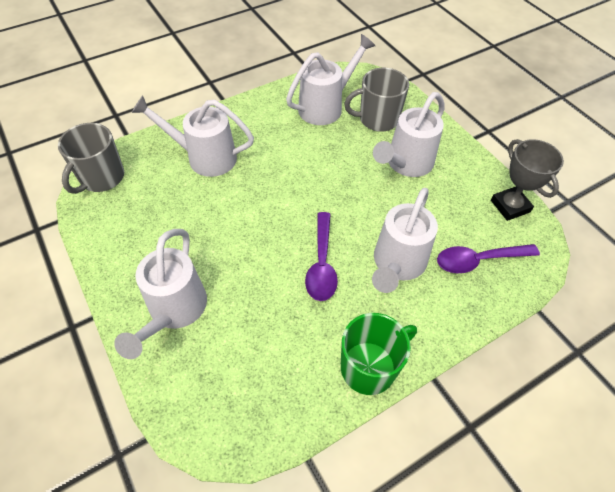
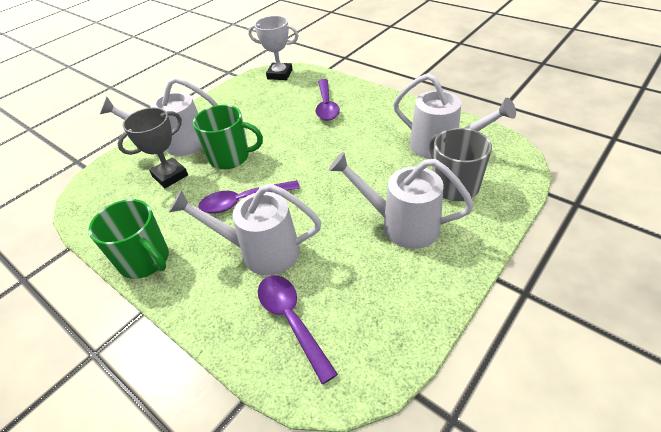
camera: 75 degrees right, 10 degrees down
(101, 178) = (280, 74): grey mug -> white trophy
(205, 157) = (326, 105): white watering can -> purple spoon
(240, 261) = (230, 157): none -> green mug
(510, 206) = (393, 339): grey trophy -> grey trophy (170, 176)

